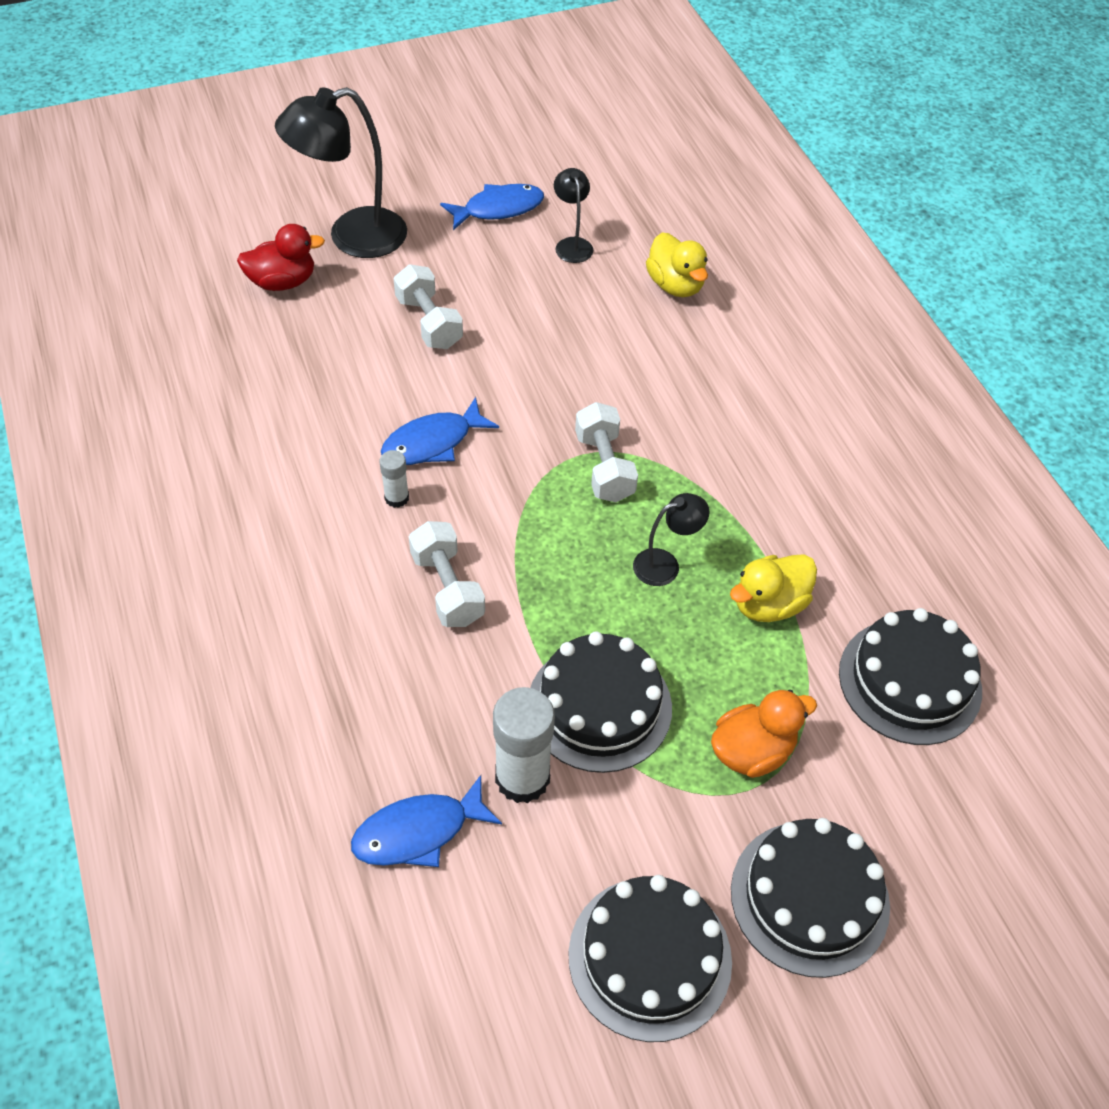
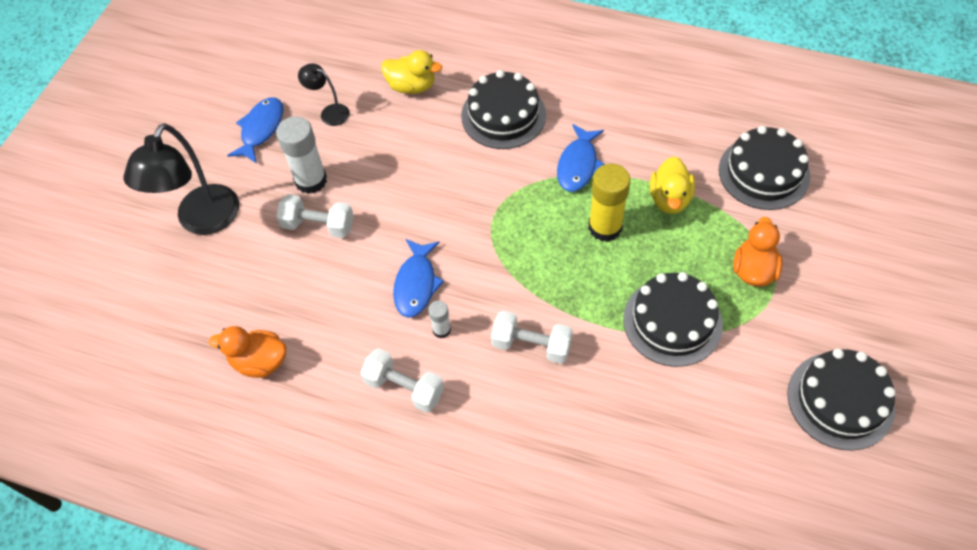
camera: 45 degrees left, 5 degrees up
(235, 378) = (259, 362): none -> orange duck
(283, 282) = (201, 284): red duck -> none
(418, 832) = (686, 465): blue fish -> blue fish (578, 165)
(522, 778) = (690, 390): white glue stick -> white glue stick (311, 180)
(604, 467) = (513, 210): white dumbbell -> white dumbbell (404, 388)
(665, 564) = (605, 227): black lamp -> yellow glue stick
(809, 897) = (855, 305): black cake -> black cake (503, 115)

